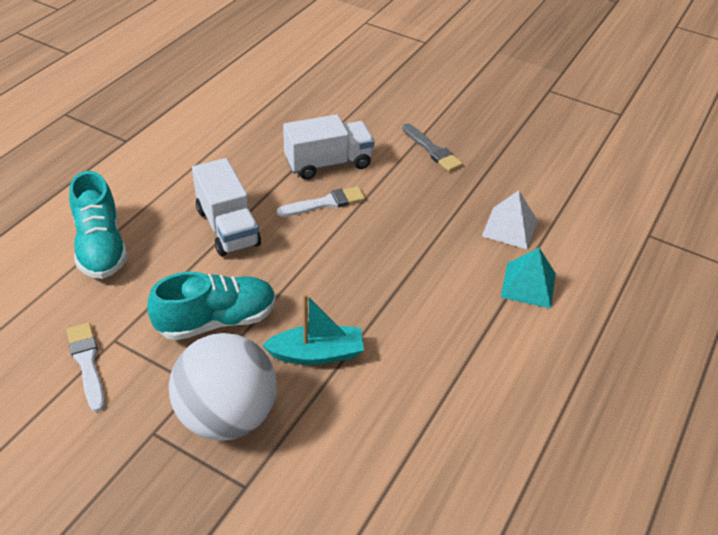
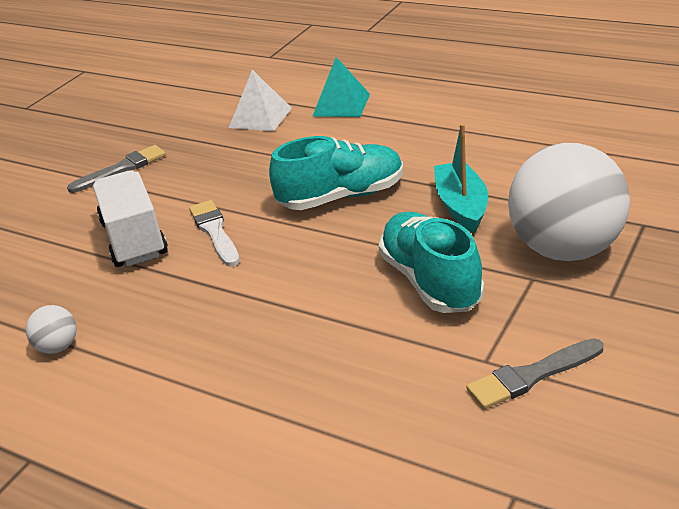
camera: 85 degrees left, 10 degrees down
(87, 363) = (531, 376): white brush -> grey brush
(101, 247) = (306, 421): turquoise shoe -> turquoise shoe (342, 197)
(218, 140) = (58, 347): none -> white ball
(227, 227) = (260, 302): white truck -> none

